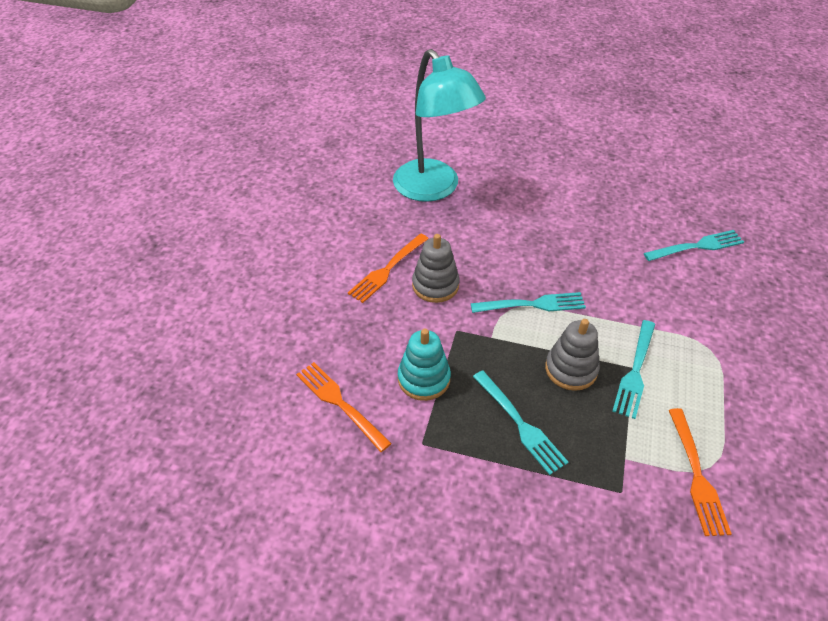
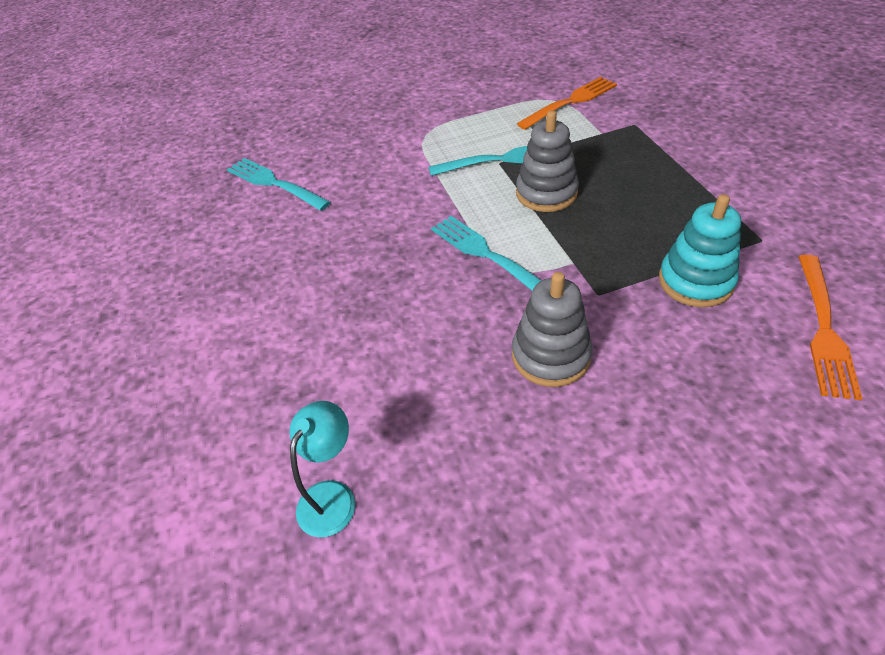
camera: 120 degrees left, 0 degrees up
(387, 269) = (580, 430): orange fork -> none
(434, 189) = (332, 496): turquoise lamp -> turquoise lamp, size x0.41
(520, 424) = (650, 194): turquoise fork -> none

